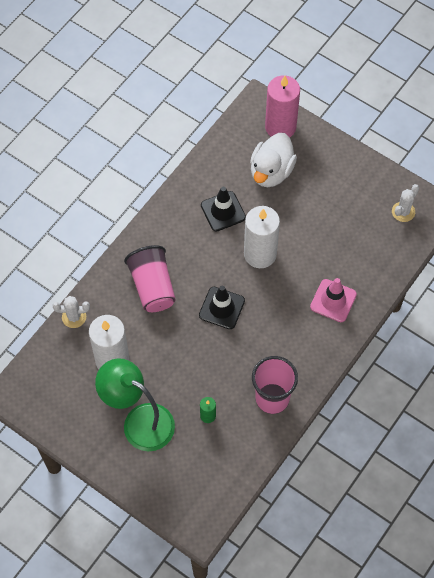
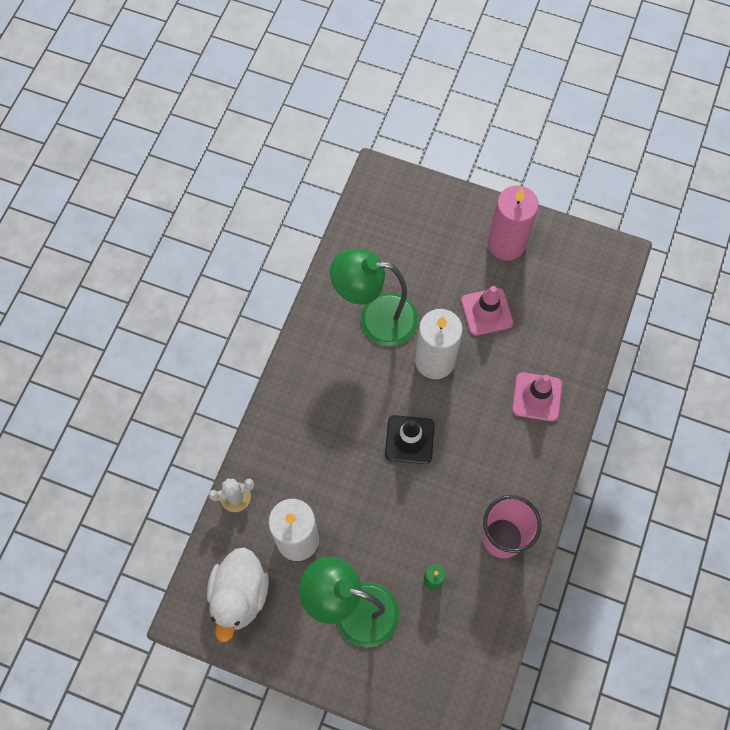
camera: 15 degrees left, 5 degrees up
(152, 287) = (319, 434): pink cup -> none
(223, 211) = (375, 319): black traffic cone -> green lamp
(271, 172) = (418, 256): white duck -> white duck (239, 595)
(280, 127) = (412, 199): pink candle -> pink candle (506, 244)
(313, 227) = (486, 312): none -> pink traffic cone
(403, 212) = (584, 268): white cactus -> none

